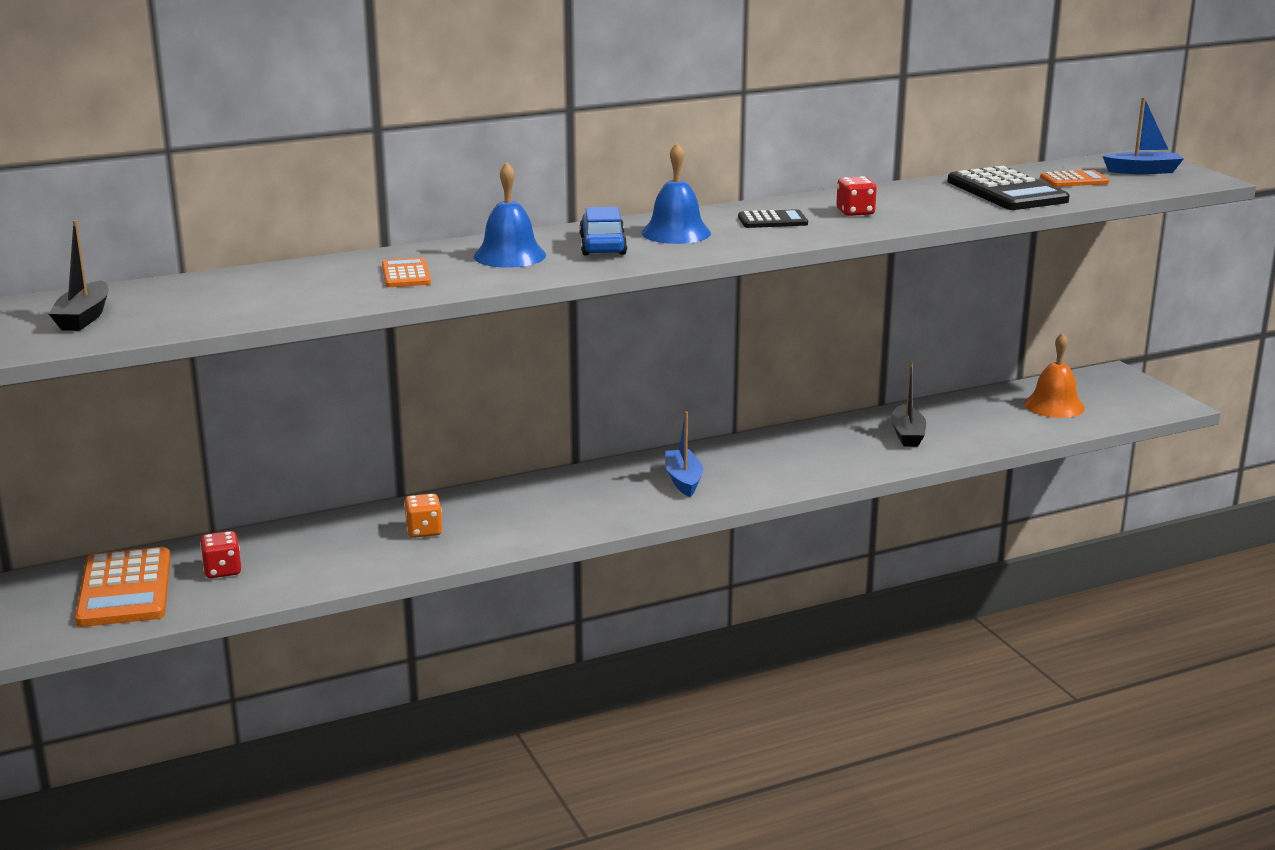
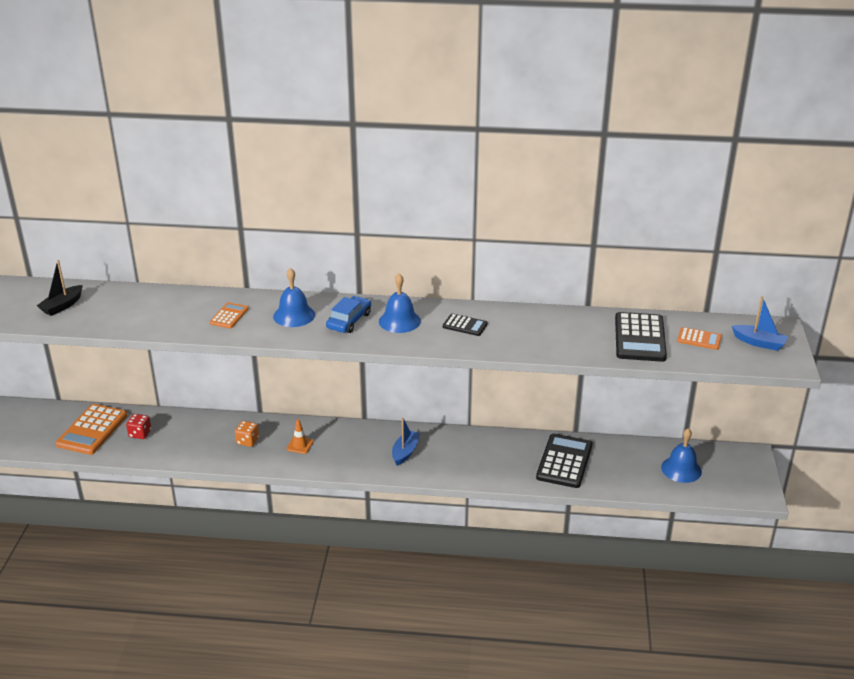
camera: 30 degrees right, 10 degrees up
(515, 514) = (300, 445): none -> orange traffic cone
(855, 212) = (521, 332): red dice -> none
(907, 435) = (564, 461): black boat -> black calculator
(1054, 406) = (681, 469): orange bell -> blue bell

